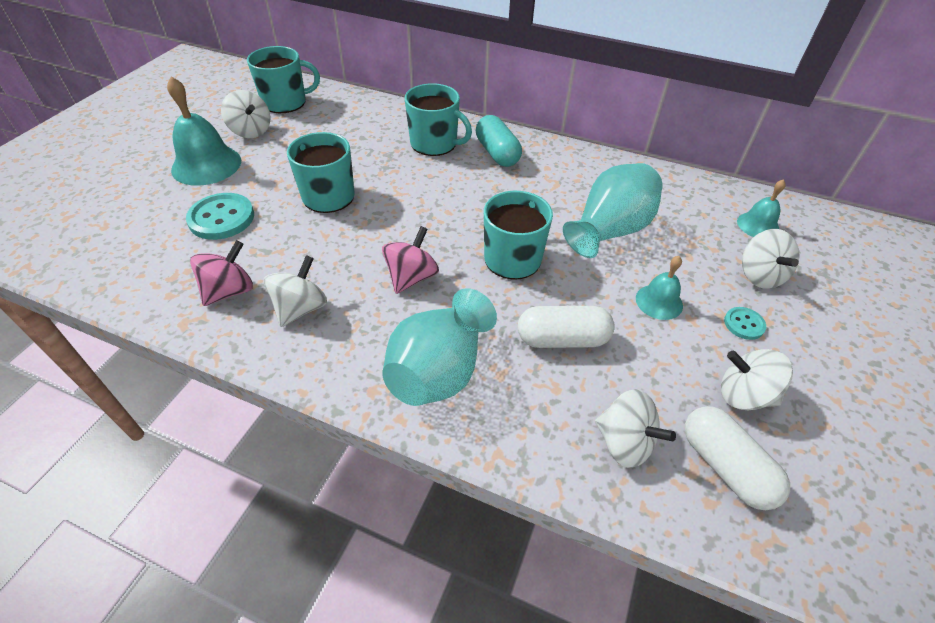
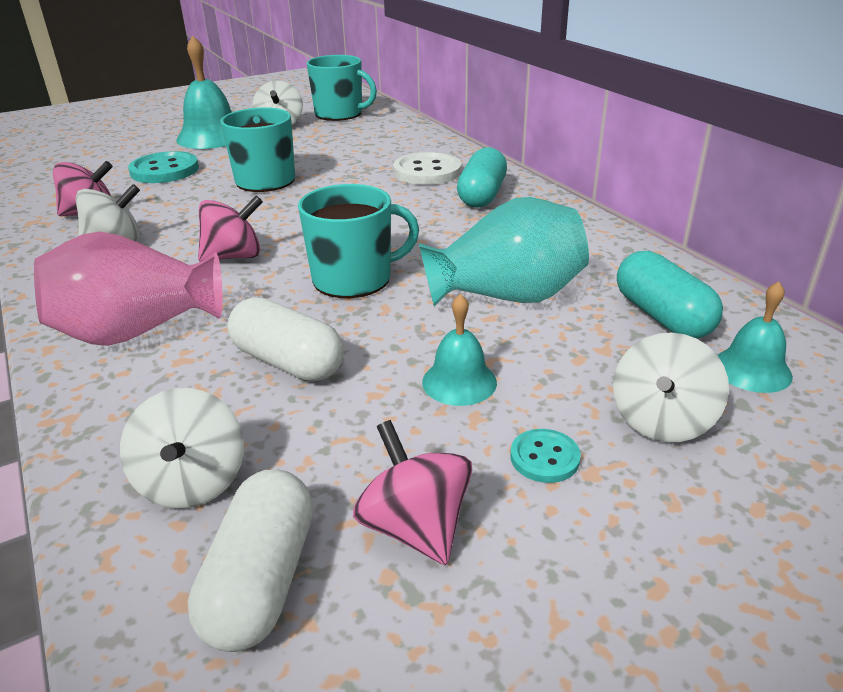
camera: 40 degrees right, 15 degrees down
(435, 143) = (427, 172): turquoise mug -> white button
(440, 370) = (137, 331): turquoise vase -> pink vase
(691, 209) = (662, 316): none -> turquoise capsule
(744, 395) = (415, 527): white spinning top -> pink spinning top

